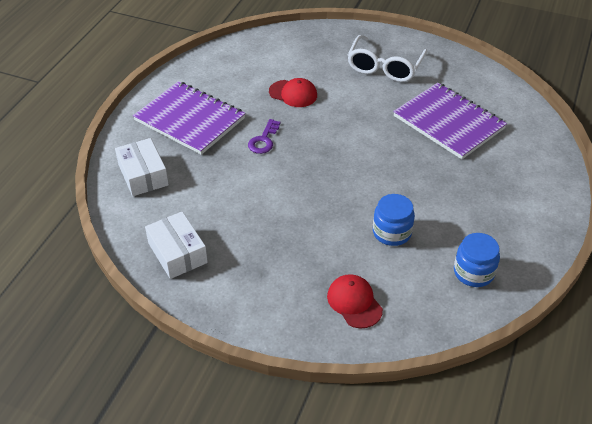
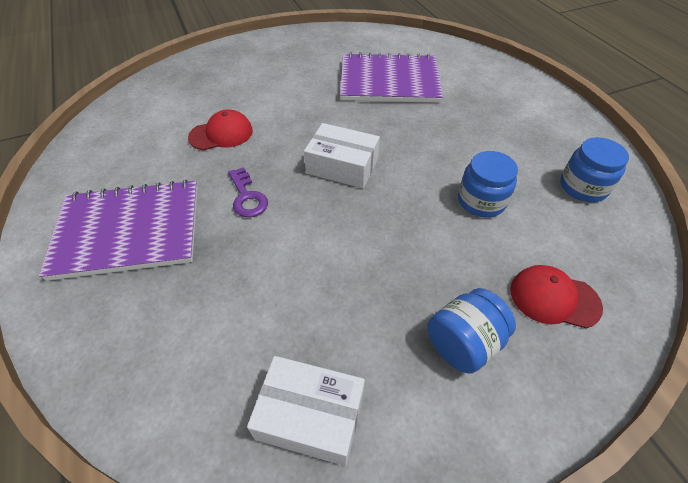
camera: 45 degrees left, 5 degrees up
(143, 175) = (138, 345): white box -> white box (342, 166)
(278, 281) = (463, 343): none -> blue jar
(385, 67) = (278, 66): white glasses -> none

